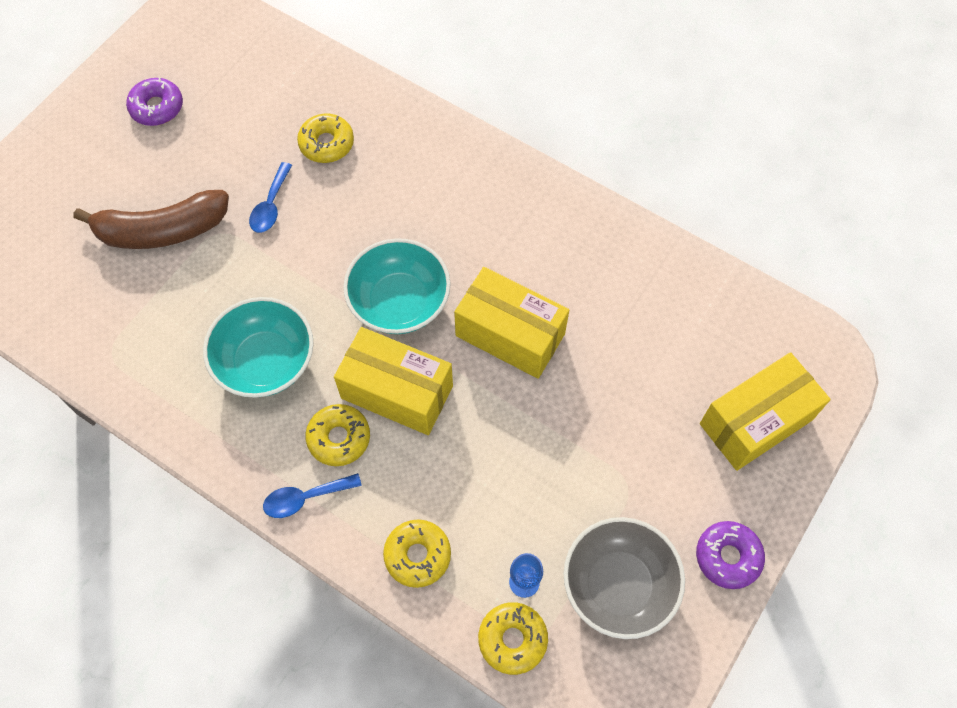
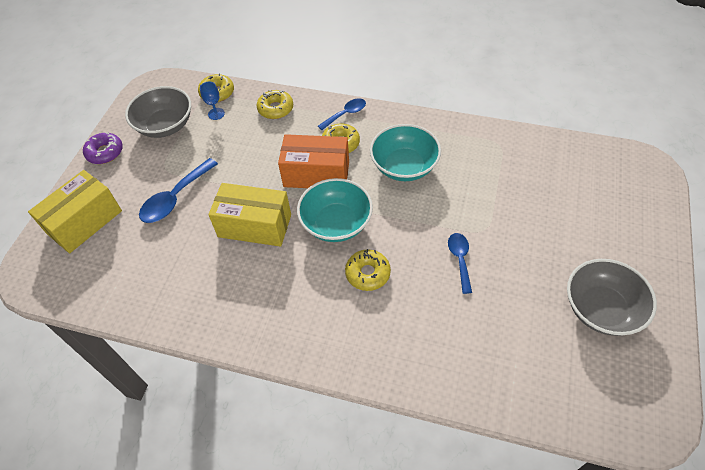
camera: 165 degrees right, 10 degrees down
(157, 107) = (601, 309): purple donut -> grey bowl
(162, 230) = (523, 219): brown banana -> none
(326, 143) = (446, 322): yellow donut -> yellow donut (367, 273)
(397, 392) = (316, 174): yellow box -> orange box
(617, 419) = (175, 198): none -> blue spoon

